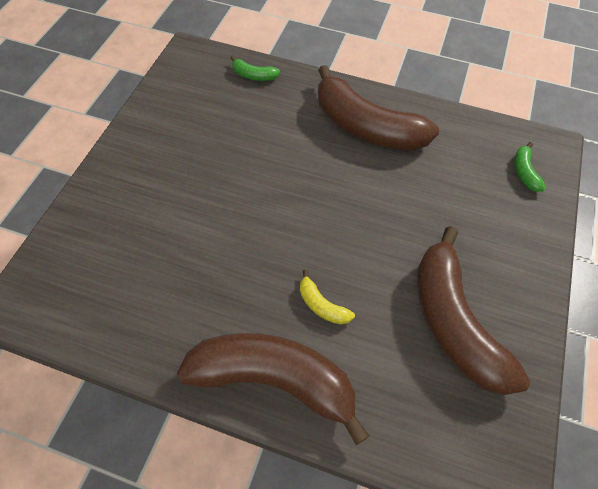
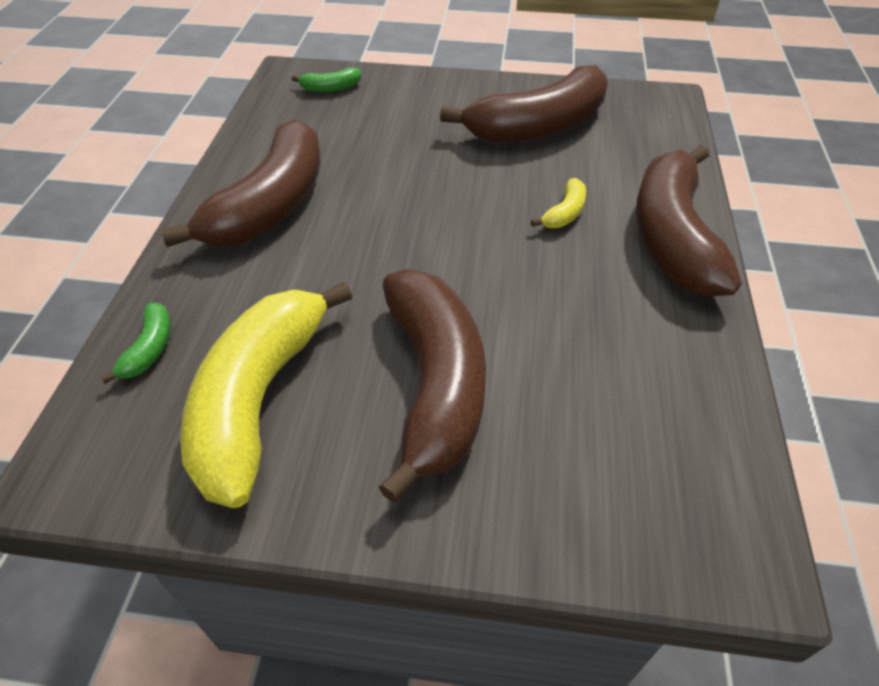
camera: 100 degrees left, 10 degrees down
(185, 189) = (435, 384): none -> brown banana
(204, 115) = (259, 400): none -> yellow banana

